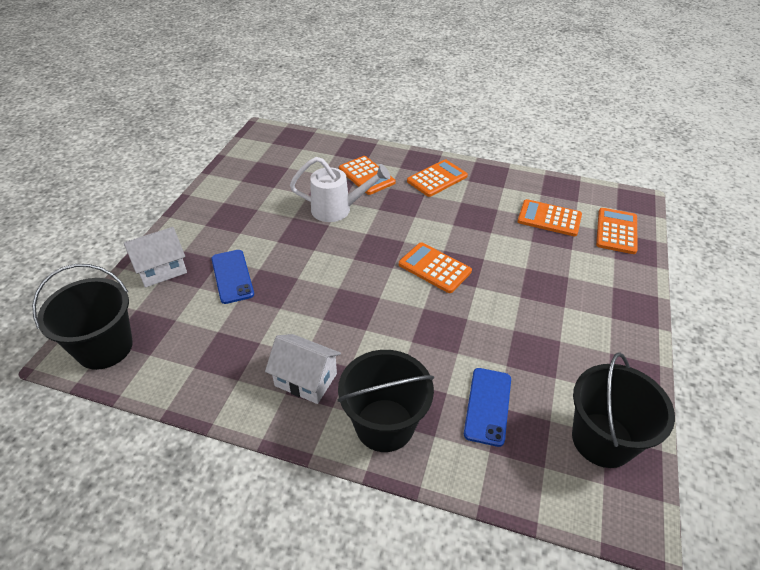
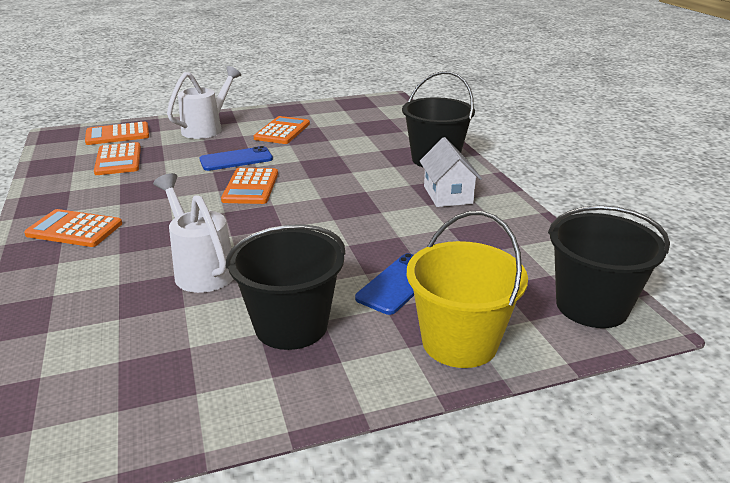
camera: 125 degrees left, 15 degrees down
(161, 270) = (459, 342): white house -> yellow bucket
(366, 176) = (98, 279): orange calculator -> orange calculator (282, 131)
(488, 406) = (371, 137): blue phone -> blue phone (236, 159)
(601, 289) = (207, 128): none -> white watering can
(602, 440) = (349, 110): black bucket -> black bucket (291, 325)

